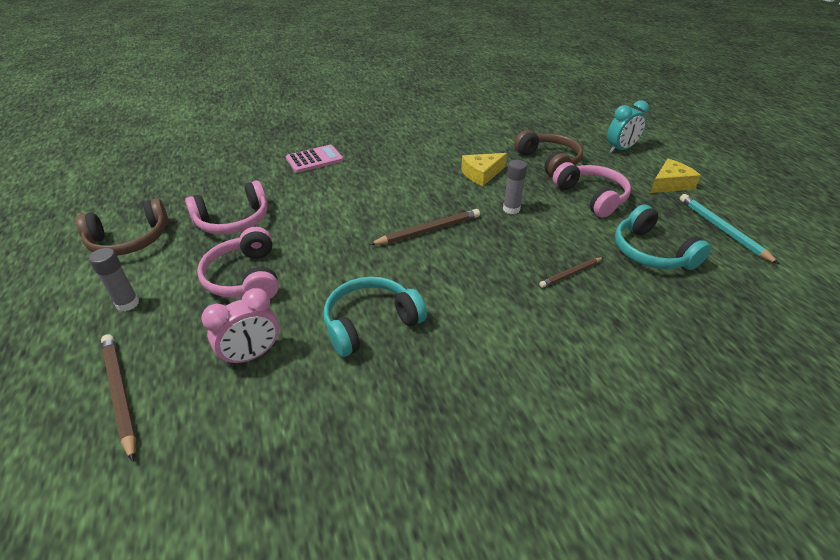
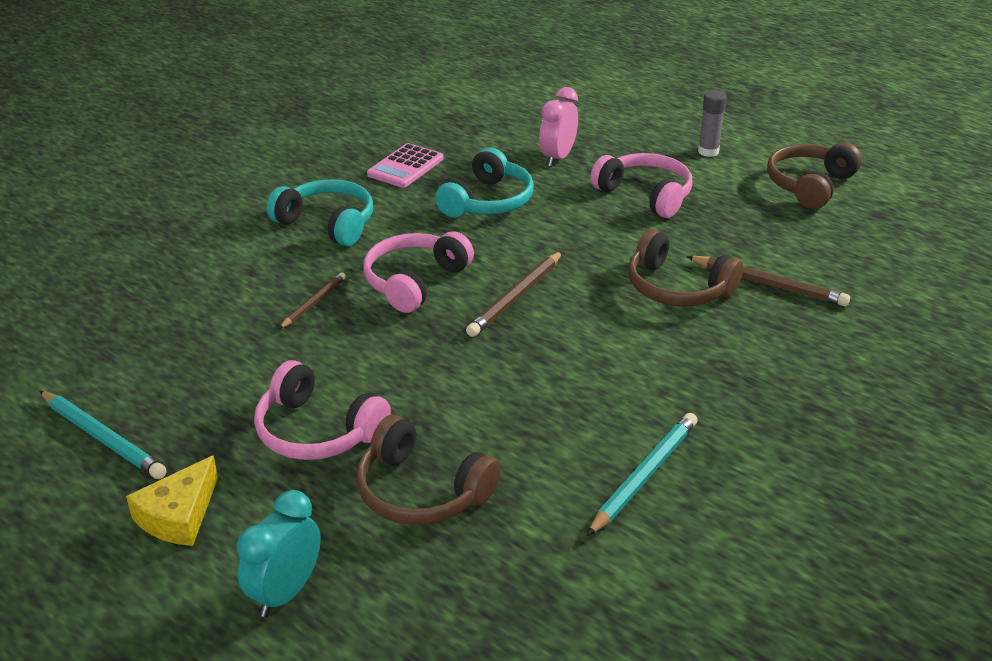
camera: 150 degrees right, 5 degrees down
(120, 393) = (616, 119): brown pencil -> brown pencil (769, 284)
(233, 221) = (749, 233): pink headphones -> pink headphones (415, 282)
(314, 159) = (799, 346): pink calculator -> pink calculator (405, 167)
(328, 203) = (677, 288): none -> brown headphones
(448, 141) = (644, 475): none -> turquoise pencil
(481, 174) = (519, 414): yellow cheese -> none
(511, 209) = (431, 364): grey glue stick -> none
(651, 252) = (215, 363): turquoise headphones -> turquoise headphones (327, 223)

